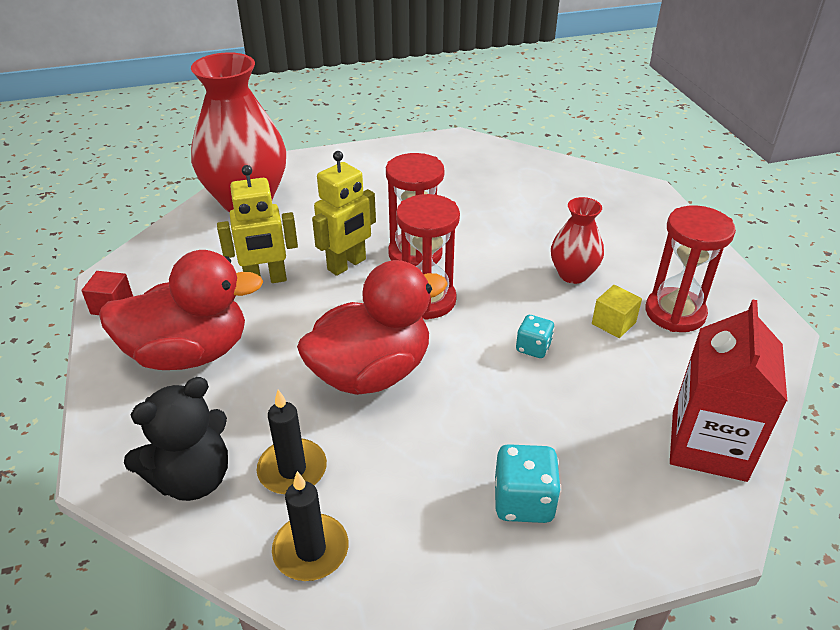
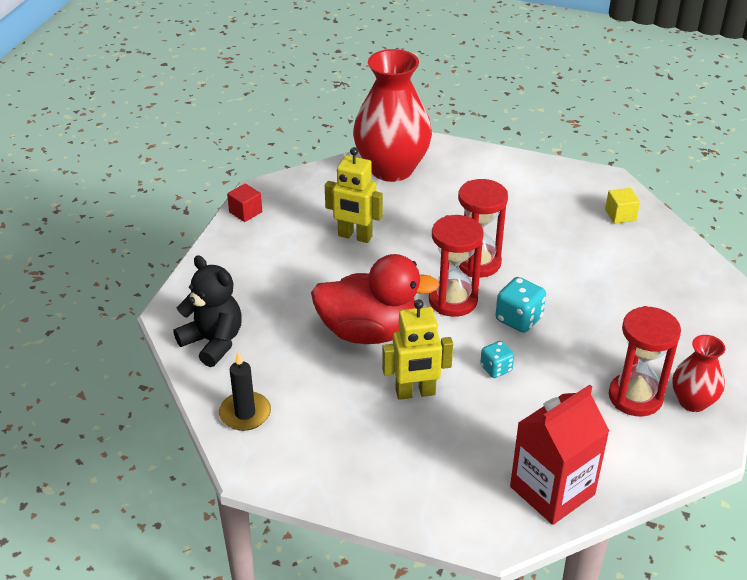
camera: 35 degrees right, 0 degrees up
(189, 353) = (268, 265): red duck -> none
(192, 478) = (213, 342): black teddy bear -> black teddy bear turned 135 degrees counterclockwise
(292, 469) = (271, 365): black candle -> none
(347, 265) = (420, 249): yellow robot -> yellow robot (415, 393)
(523, 501) = (390, 455): turquoise dice -> turquoise dice (519, 319)
(573, 274) = (585, 332): red vase -> red vase (692, 401)
(613, 323) = (576, 381): yellow cube -> yellow cube (620, 215)

